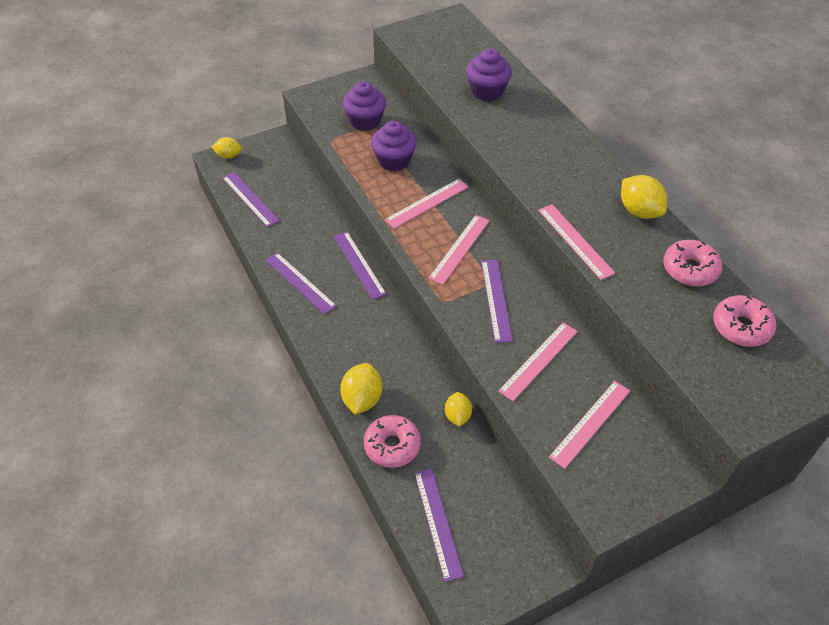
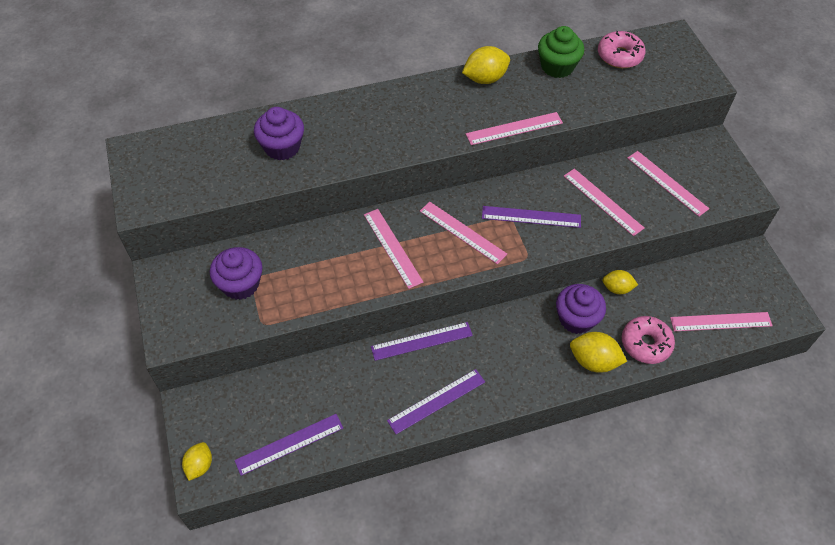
camera: 80 degrees left, 5 degrees up
(394, 160) = (318, 266): purple cupcake -> purple cupcake (576, 319)
(437, 523) = (721, 322): purple ruler -> pink ruler
(690, 269) = (557, 67): pink donut -> green cupcake

